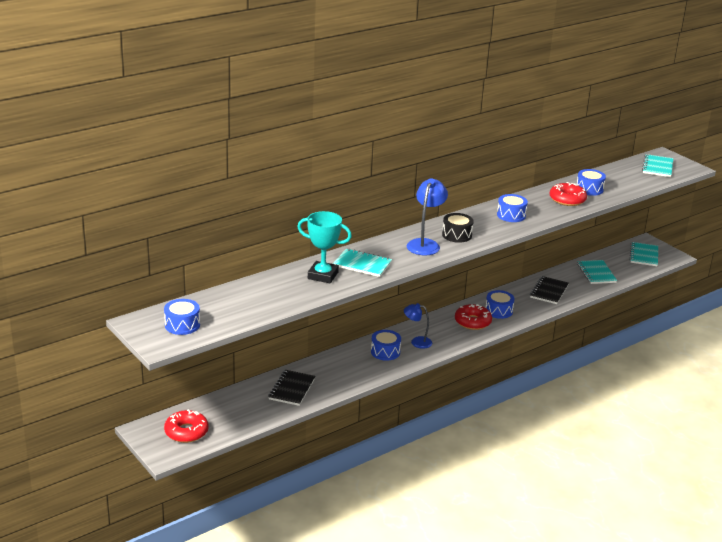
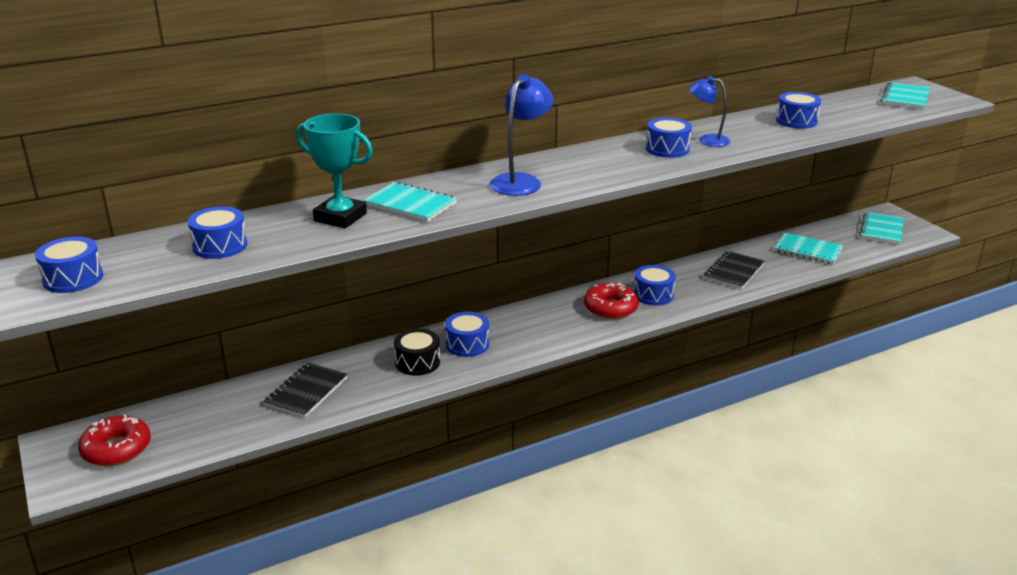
camera: 10 degrees right, 0 degrees up
(258, 299) = (220, 246): none -> blue drum
(417, 342) = (519, 332): blue lamp -> blue lamp (707, 140)
(457, 235) = (574, 171): black drum -> black drum (417, 362)
(567, 199) = (759, 132): red donut -> none
(596, 273) = (808, 250): turquoise notebook -> turquoise notebook turned 60 degrees counterclockwise

